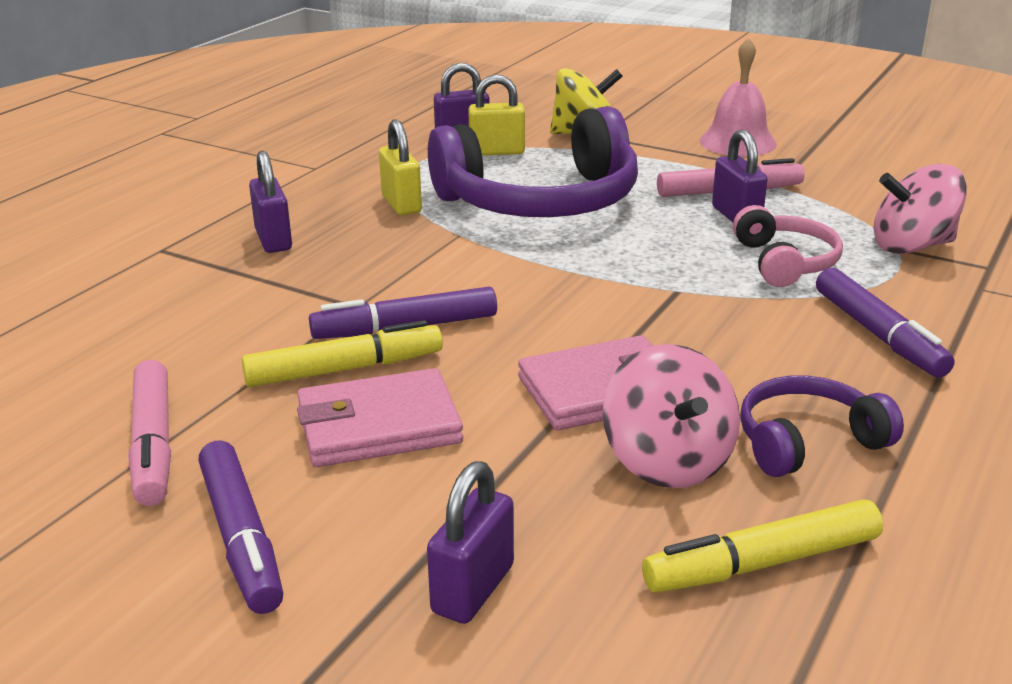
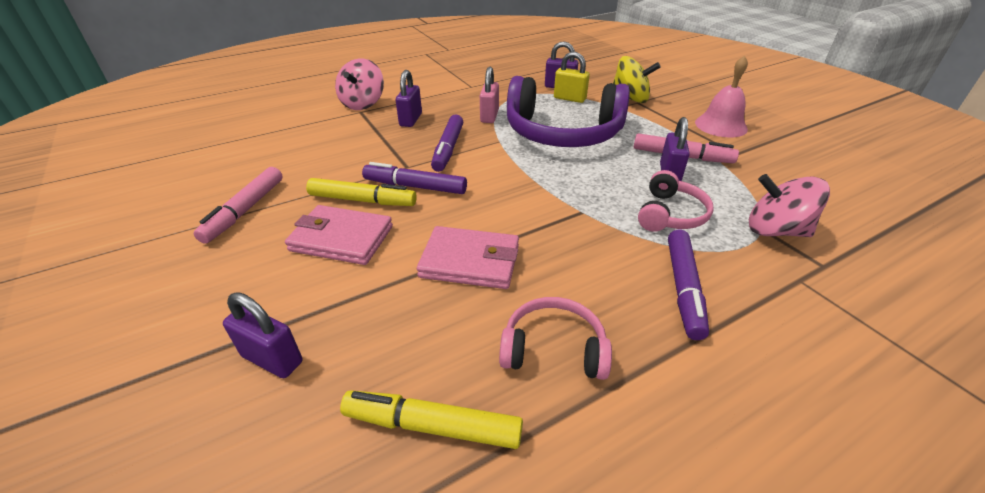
camera: 30 degrees right, 10 degrees up
(241, 538) = (218, 277): purple marker -> purple marker (448, 149)
(401, 204) = (489, 116): yellow padlock -> pink padlock
(473, 589) = (272, 359): purple padlock -> purple padlock turned 60 degrees clockwise
(667, 461) = (456, 324): pink spinning top -> pink spinning top (363, 104)
(807, 441) = (553, 349): purple headphones -> pink headphones

